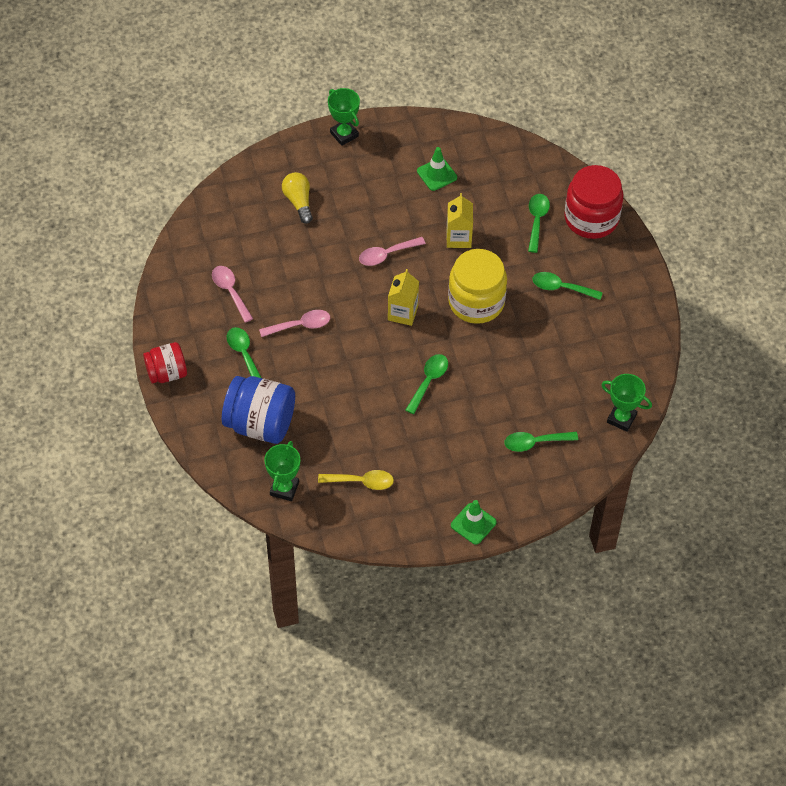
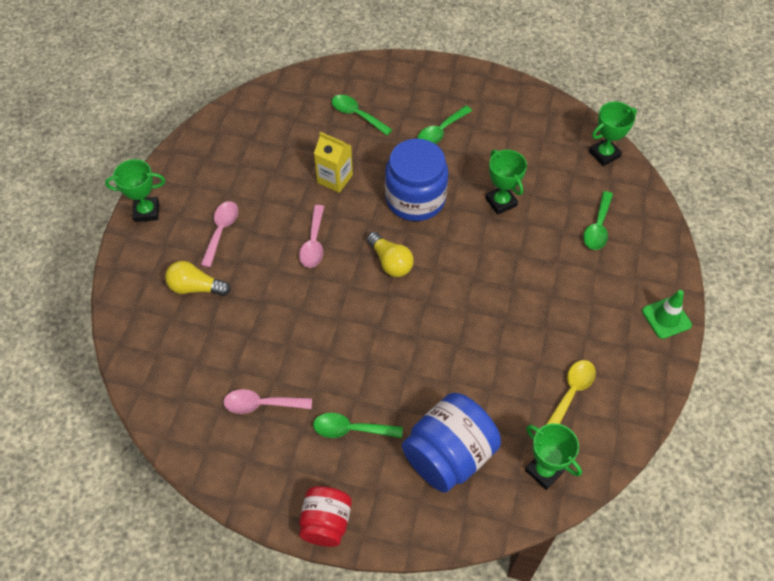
camera: 60 degrees left, 0 degrees up
(300, 325) = (348, 358): pink spoon -> pink spoon (221, 231)
(403, 313) = (390, 262): yellow carton -> yellow light bulb
(428, 381) = (482, 278): green spoon -> none
(437, 174) = (251, 162): green traffic cone -> none
(476, 302) = (415, 199): yellow jar -> blue jar
(514, 363) = (501, 202): none -> green trophy
(591, 218) = (381, 78): red jar -> none

